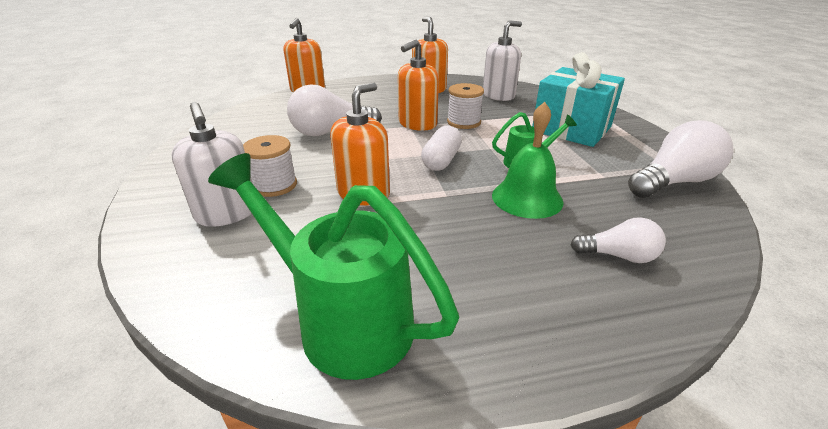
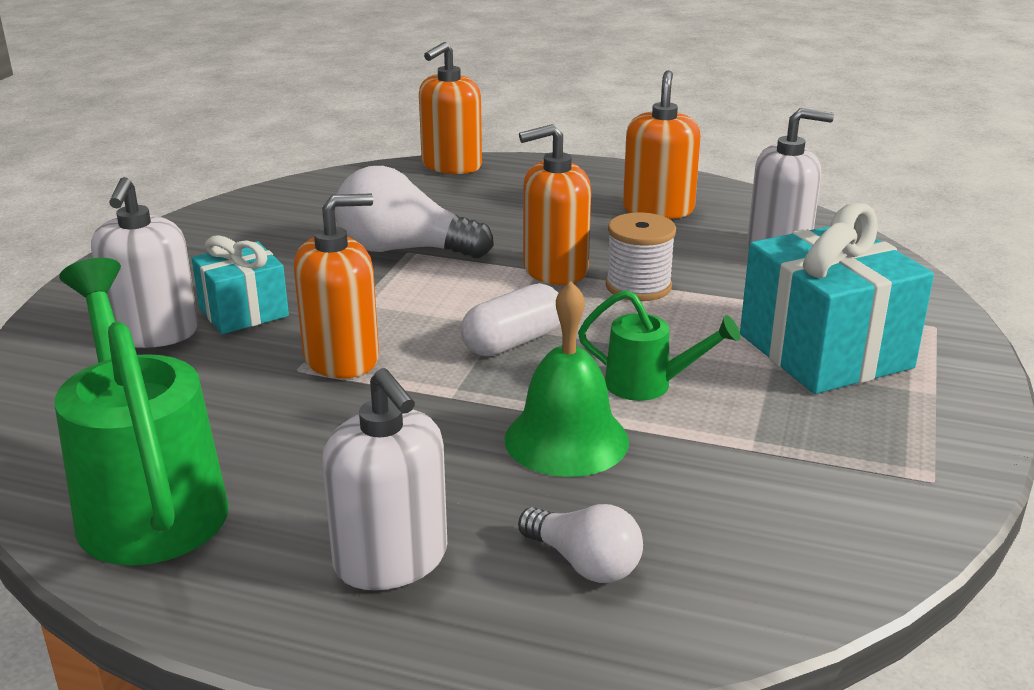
camera: 30 degrees right, 5 degrees down
(274, 185) = (243, 312): white spool -> turquoise gift
(531, 294) = (391, 559): none -> white soap dispenser
(673, 182) = (870, 498): white light bulb -> none

